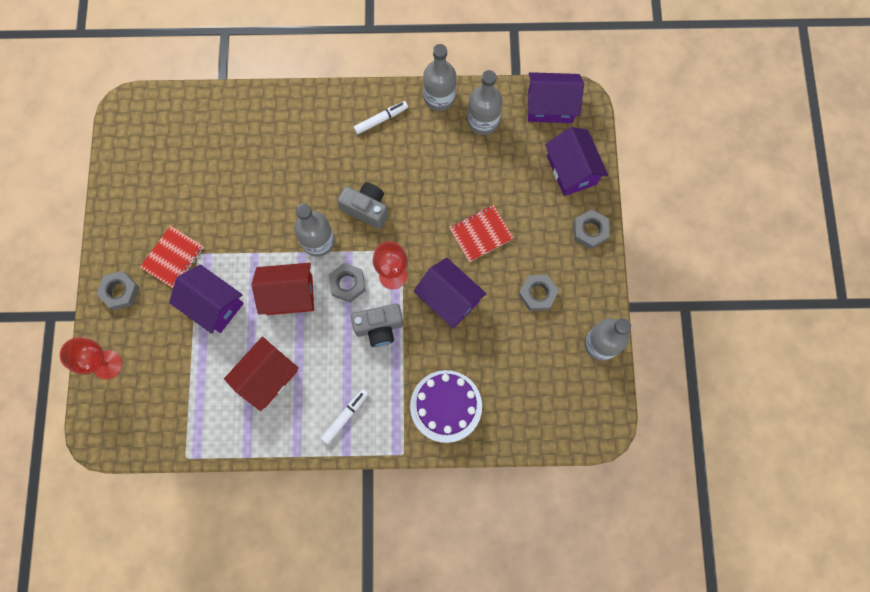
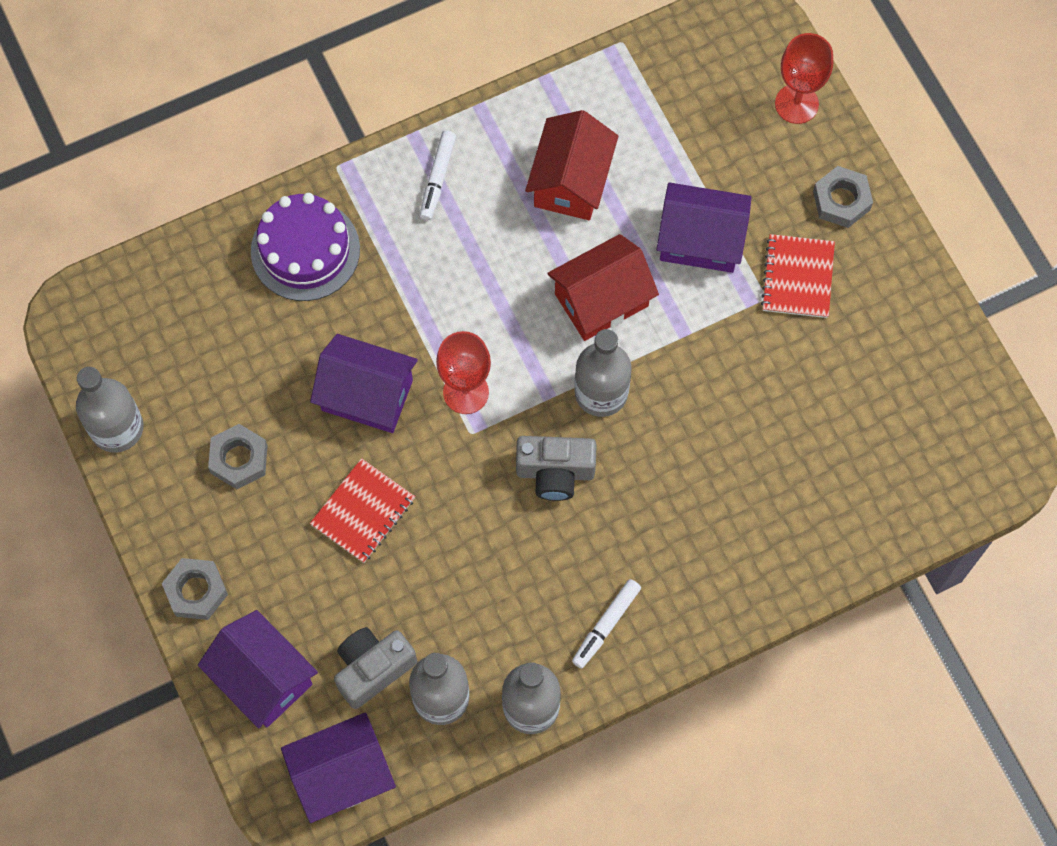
camera: 155 degrees right, 5 degrees down
(347, 284) = (526, 351): grey nut -> none
(379, 327) = (449, 312): grey camera -> grey camera (373, 669)

